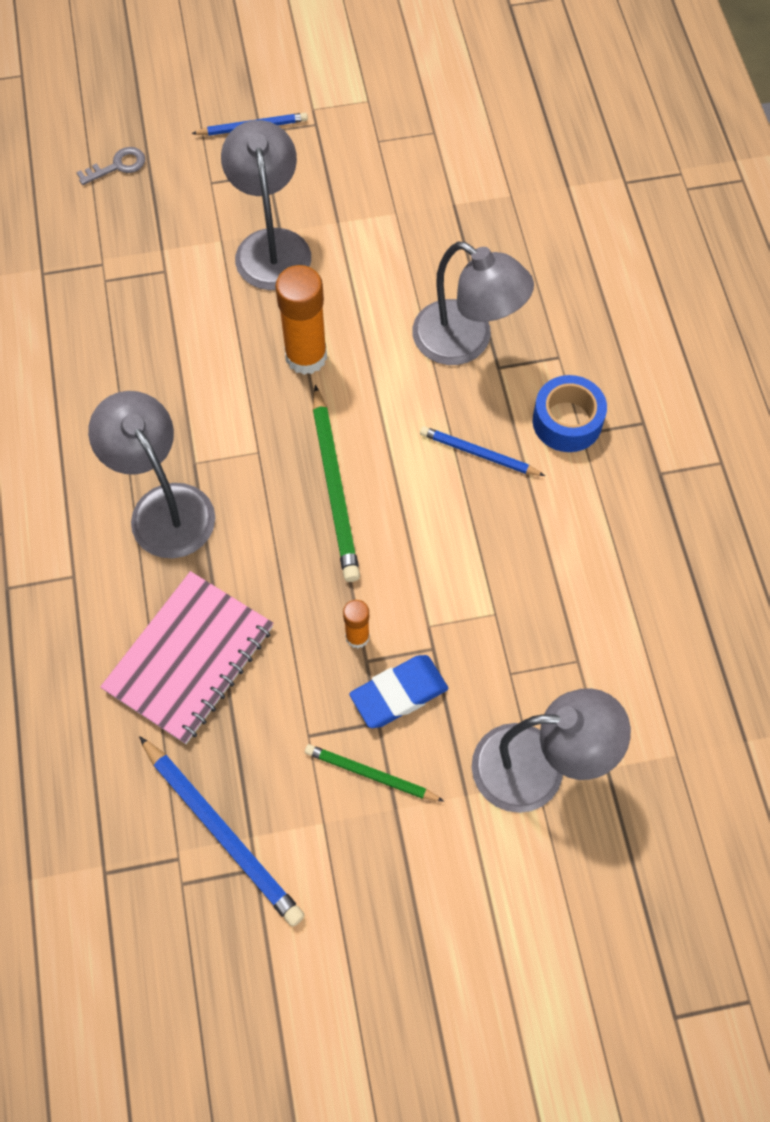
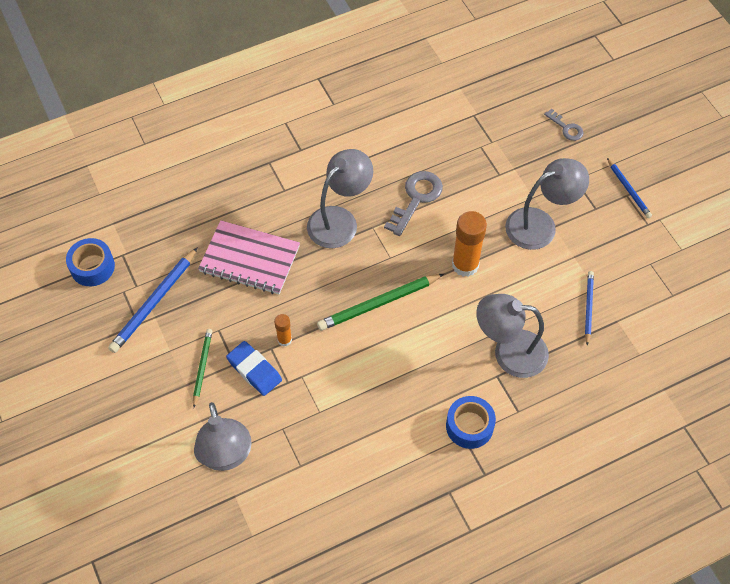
camera: 75 degrees right, 5 degrees down
(111, 932) = (92, 267): none -> blue tape
(165, 389) = (416, 199): none -> grey key
(466, 342) = (509, 352): grey lamp -> grey lamp turned 75 degrees clockwise
(479, 454) = (428, 378): blue pencil -> blue pencil (588, 307)

